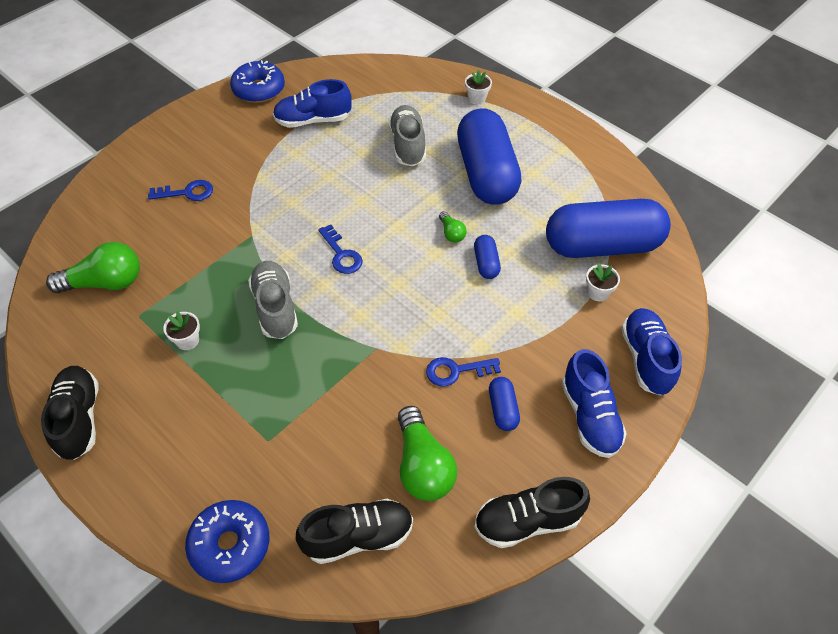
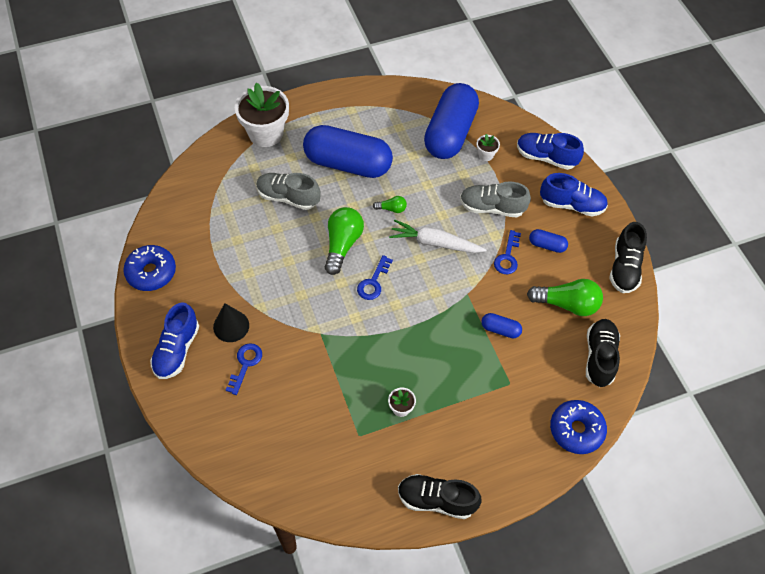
camera: 65 degrees left, 5 degrees up
(105, 283) = (312, 451): green light bulb -> green light bulb (342, 244)
(227, 165) = (231, 326): none -> black cone
(275, 308) = (400, 341): grey shoe -> grey shoe (492, 207)
(313, 120) = (217, 247): blue shoe -> blue shoe (177, 350)
(341, 254) = (373, 282): blue key -> blue key turned 120 degrees clockwise
(430, 290) = (435, 243): none -> white carrot
(476, 98) = (265, 133): white flower pot -> white flower pot, size x2.30
(486, 263) = (429, 201): blue capsule -> blue capsule (500, 329)

